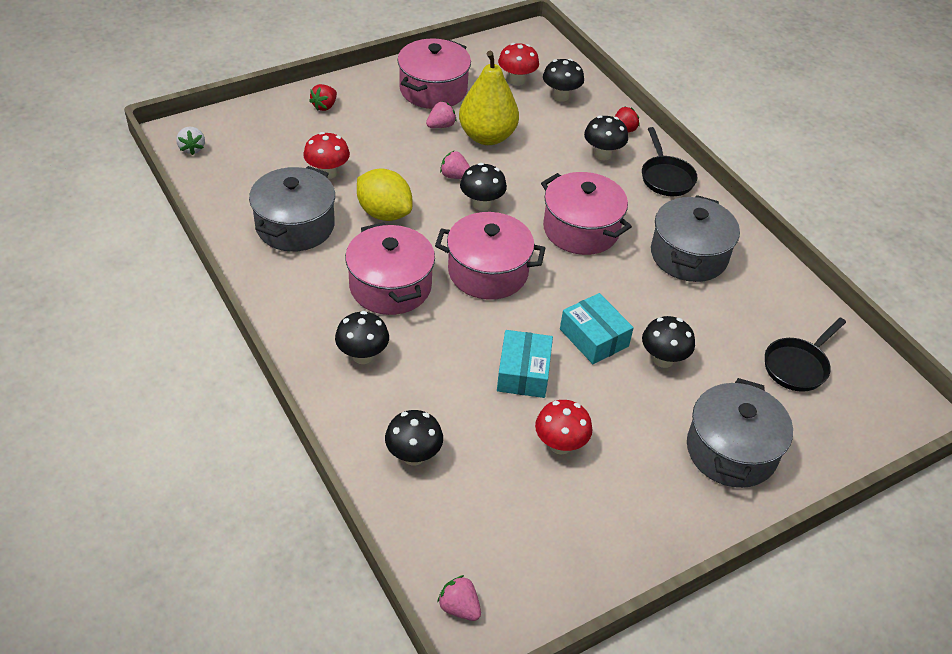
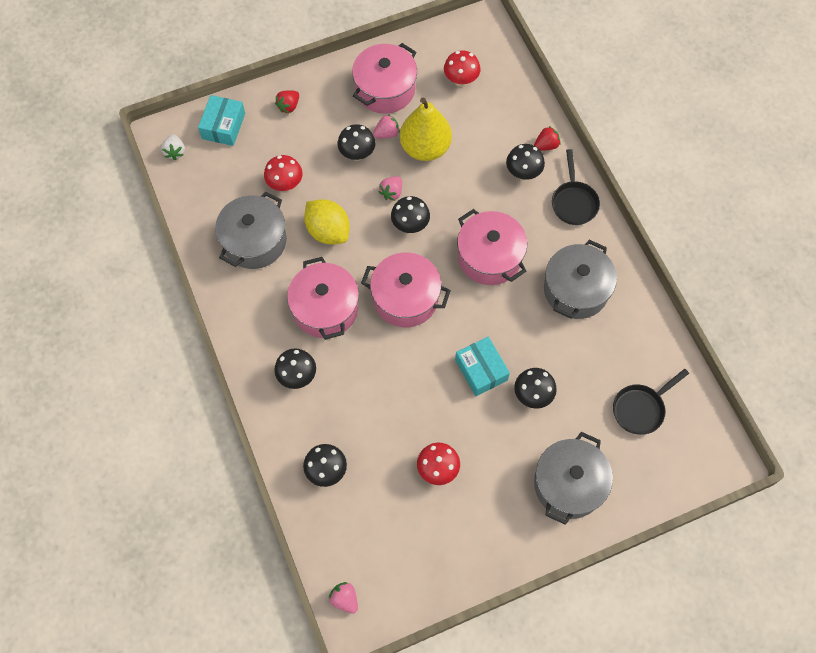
camera: 10 degrees right, 20 degrees up
(455, 176) = (391, 192): pink strawberry -> pink strawberry turned 90 degrees counterclockwise
(523, 373) = (420, 400): turquoise box -> turquoise box (223, 126)
(561, 96) = (497, 101): black mushroom -> black mushroom (357, 154)

